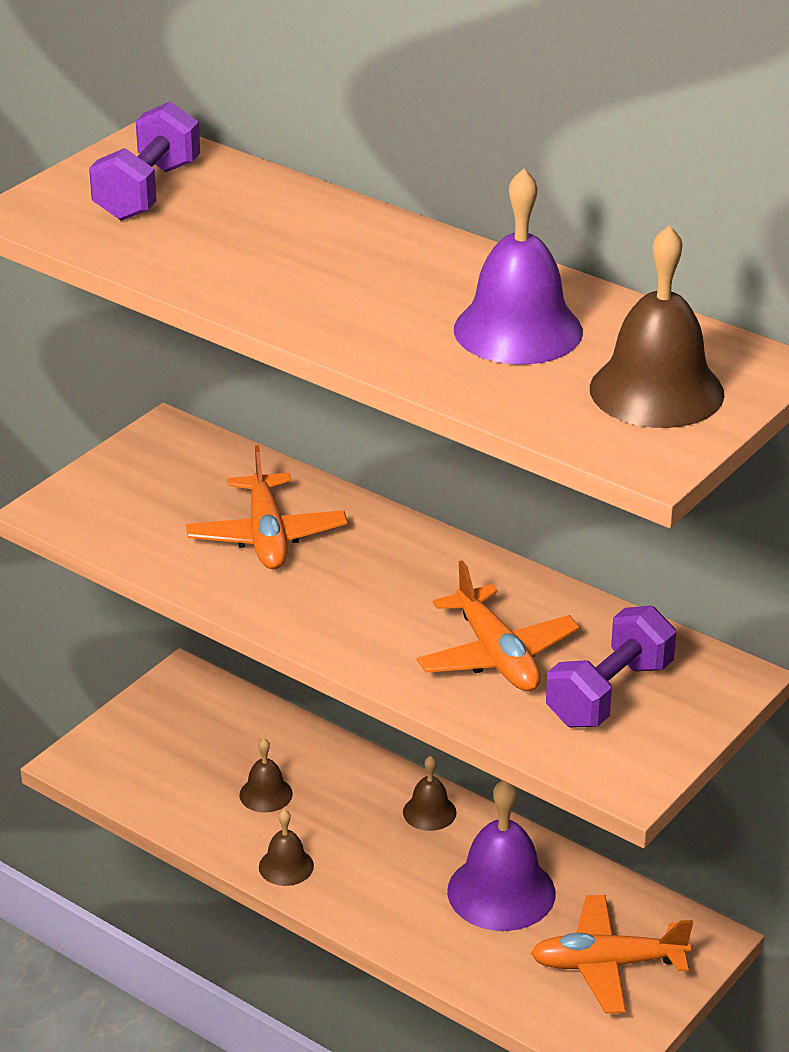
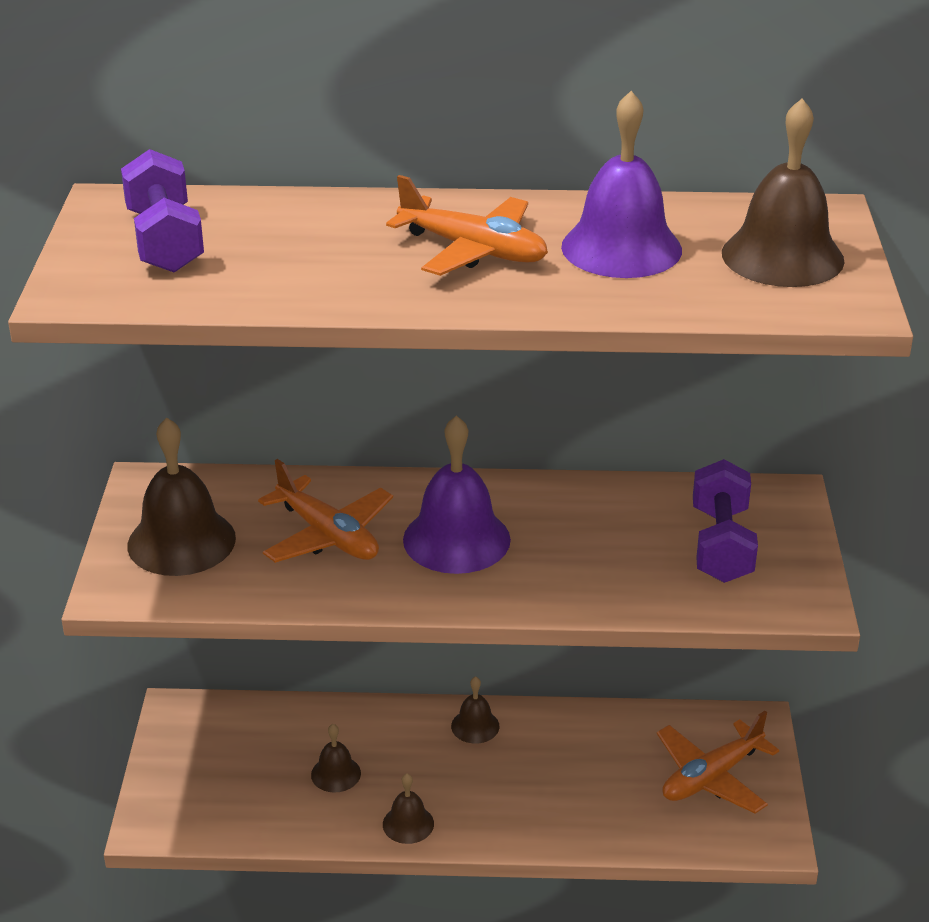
camera: 35 degrees left, 0 degrees up
(143, 491) = (181, 541): none -> brown bell
(496, 655) = (610, 552): orange plane -> orange plane (473, 250)
(501, 892) = (586, 761): purple bell -> purple bell (456, 539)

